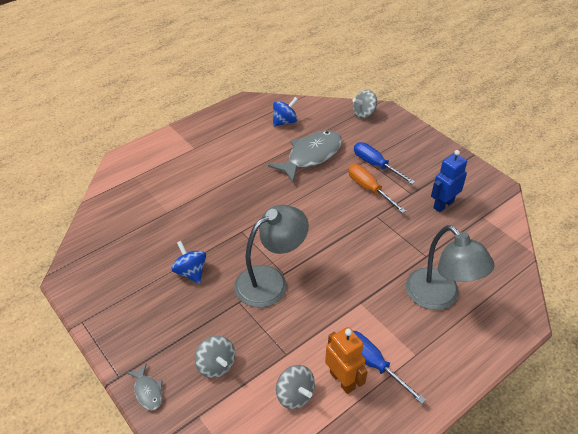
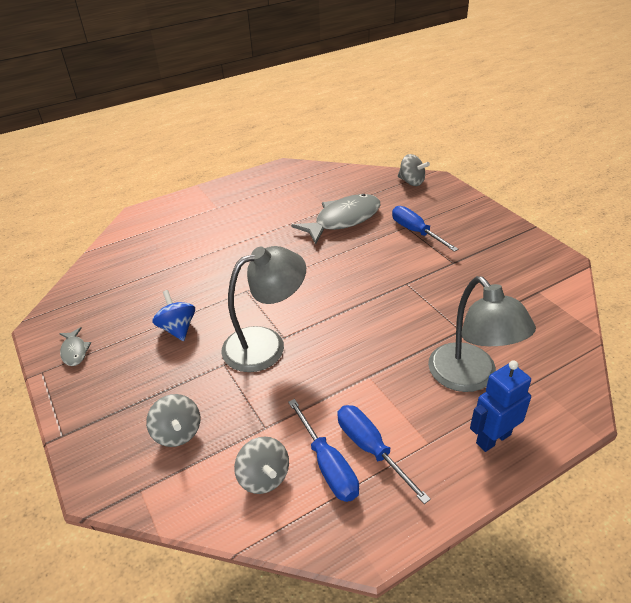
camera: 10 degrees right, 5 degrees down
(148, 391) = (89, 455): grey fish -> grey fish (74, 351)
(284, 122) = (321, 186): blue spinning top -> none
(342, 380) = (328, 465): orange robot -> blue screwdriver
(364, 114) = (411, 182): grey spinning top -> grey spinning top turned 120 degrees counterclockwise
(369, 189) = (403, 255): orange screwdriver -> none
(443, 205) = (490, 276): blue robot -> blue robot (493, 438)

